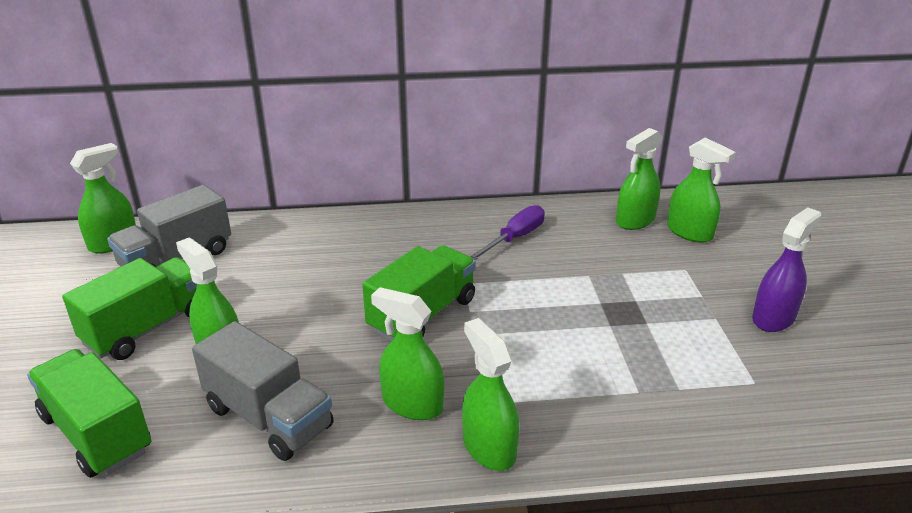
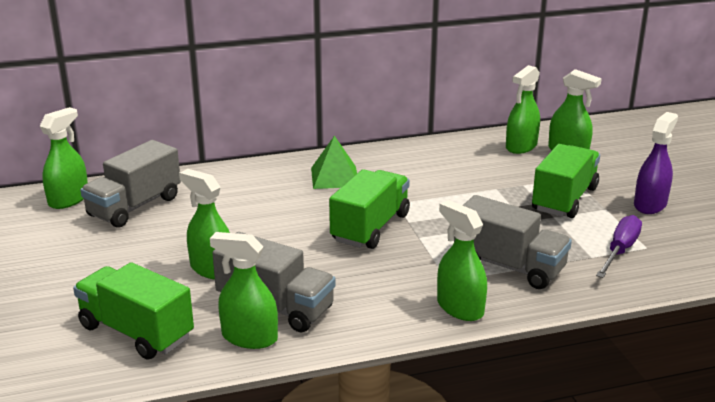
camera: 10 degrees left, 5 degrees down
(148, 328) = (138, 258): green truck -> green truck (564, 199)
(407, 241) = (335, 177): none -> green pyramid
(412, 404) = (388, 287): green spray bottle -> green spray bottle (249, 337)
(514, 238) = (425, 167): purple screwdriver -> purple screwdriver (620, 250)
(570, 391) = (509, 266): none -> grey truck

